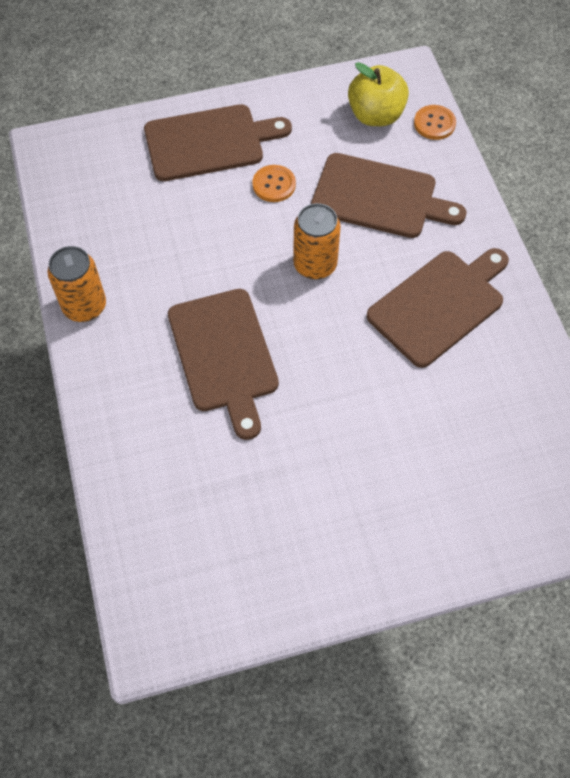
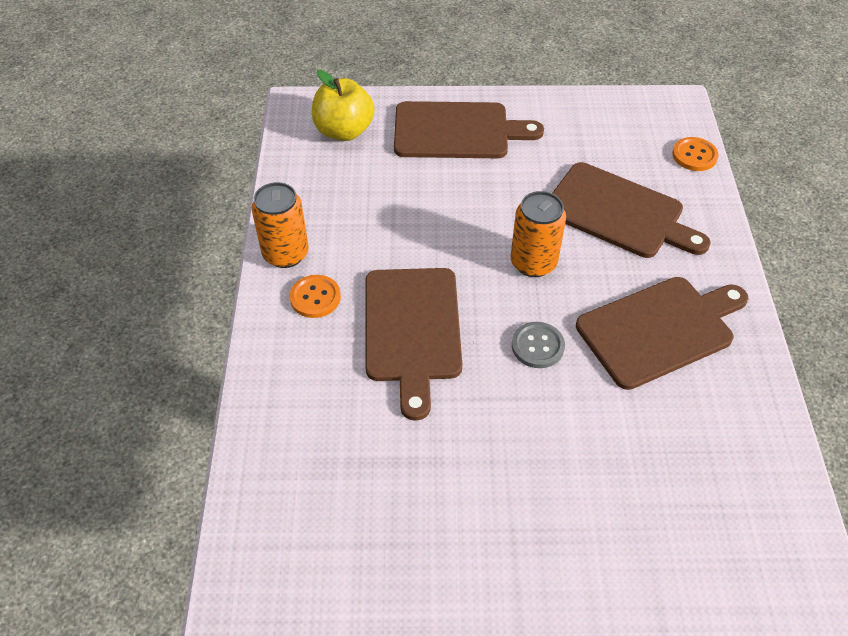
camera: 15 degrees right, 10 degrees down
(274, 184) = (511, 180): orange button -> orange button (315, 297)
(338, 345) = (537, 346): none -> grey button
(375, 115) = (633, 137): yellow apple -> yellow apple (344, 131)

